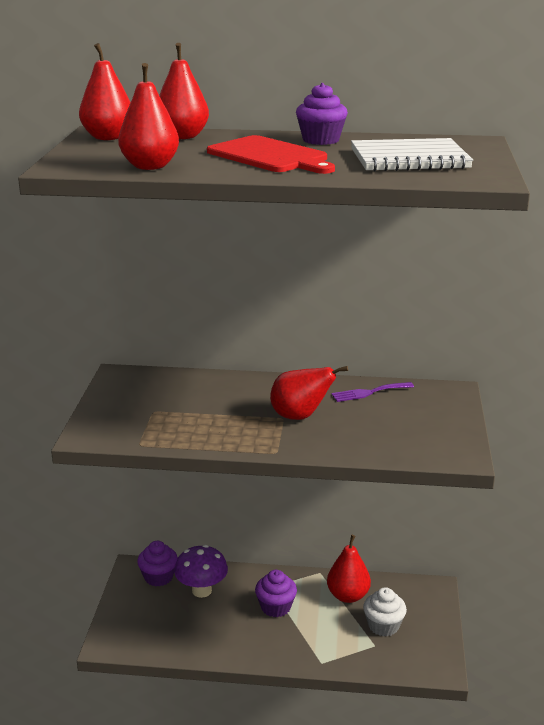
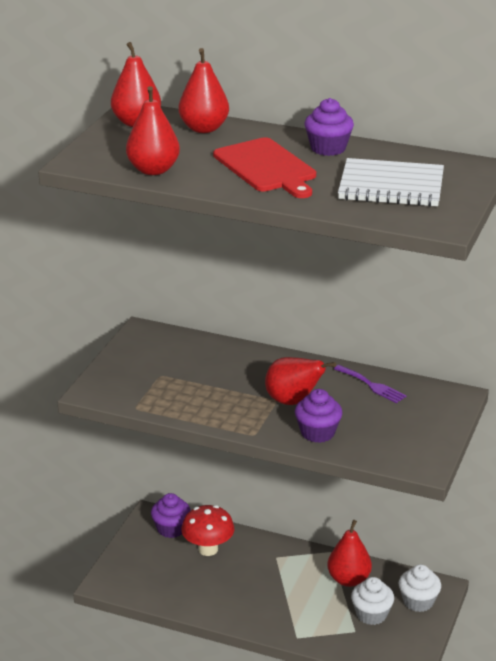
camera: 15 degrees right, 5 degrees up
(202, 591) = (208, 549): purple mushroom -> red mushroom
(275, 607) = (273, 578): purple cupcake -> purple cupcake (317, 433)
(369, 392) = (372, 385): purple fork -> purple fork turned 135 degrees counterclockwise
(421, 605) = (418, 601): none -> white cupcake

